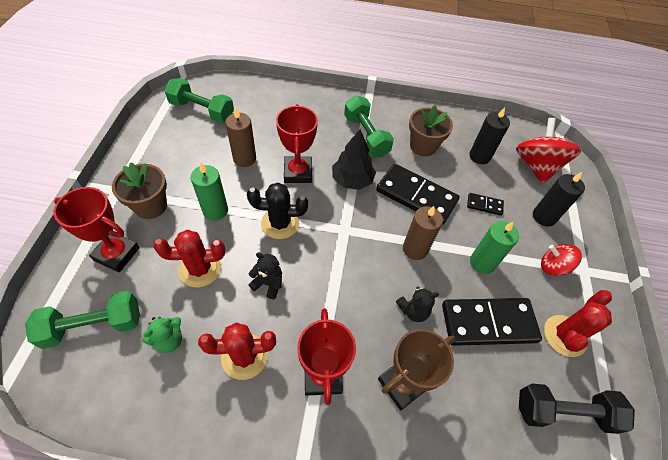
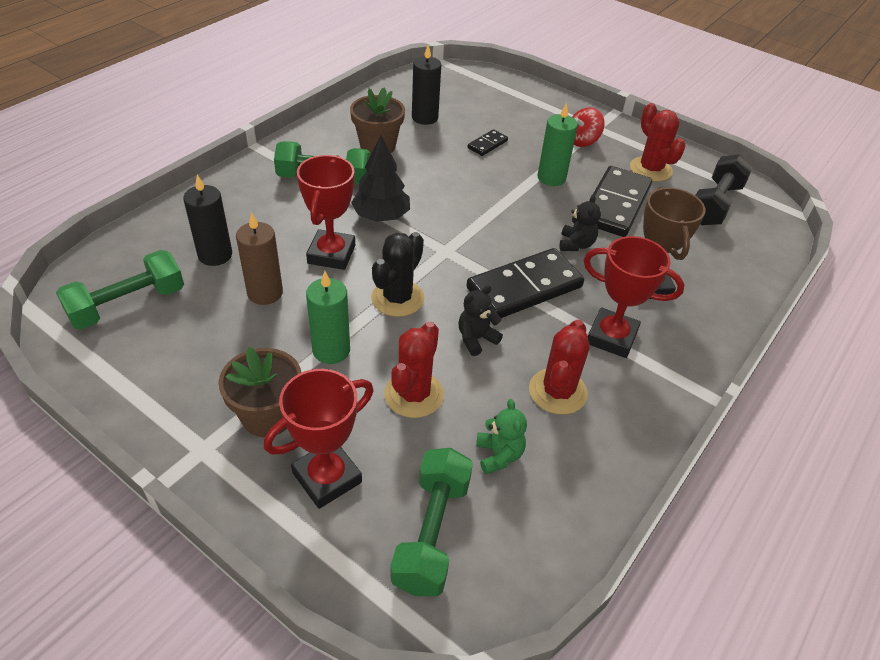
camera: 60 degrees left, 10 degrees down
(298, 172) = (331, 254): red trophy -> red trophy turned 75 degrees clockwise
(415, 249) = (507, 212): brown candle -> none
(416, 196) = (441, 181): black domino -> black domino (524, 288)
(536, 166) = (466, 92): red spinning top -> none
(544, 217) = (527, 118): black candle -> black candle (215, 255)

